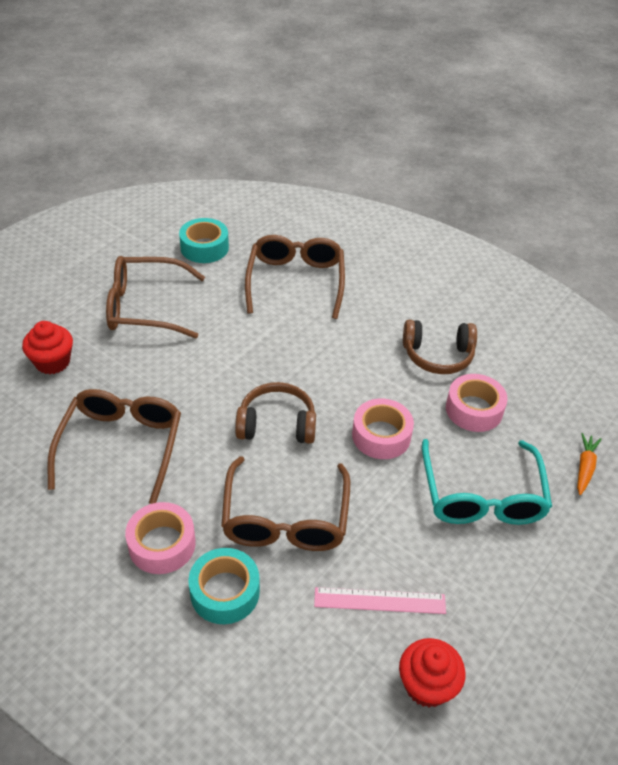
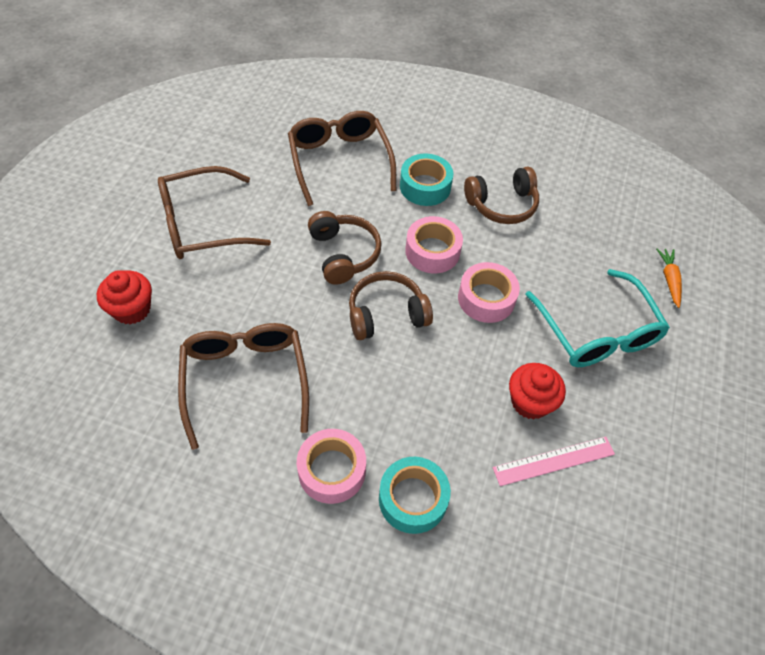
camera: 20 degrees left, 10 degrees up
(204, 247) = (234, 145): turquoise tape -> turquoise tape (425, 186)
(261, 362) = (344, 254): none -> brown headphones
(285, 519) = (436, 407): brown glasses -> none
(427, 685) = (627, 527): red cupcake -> red cupcake (530, 402)
(474, 409) = (555, 250): pink tape -> pink tape (432, 251)

